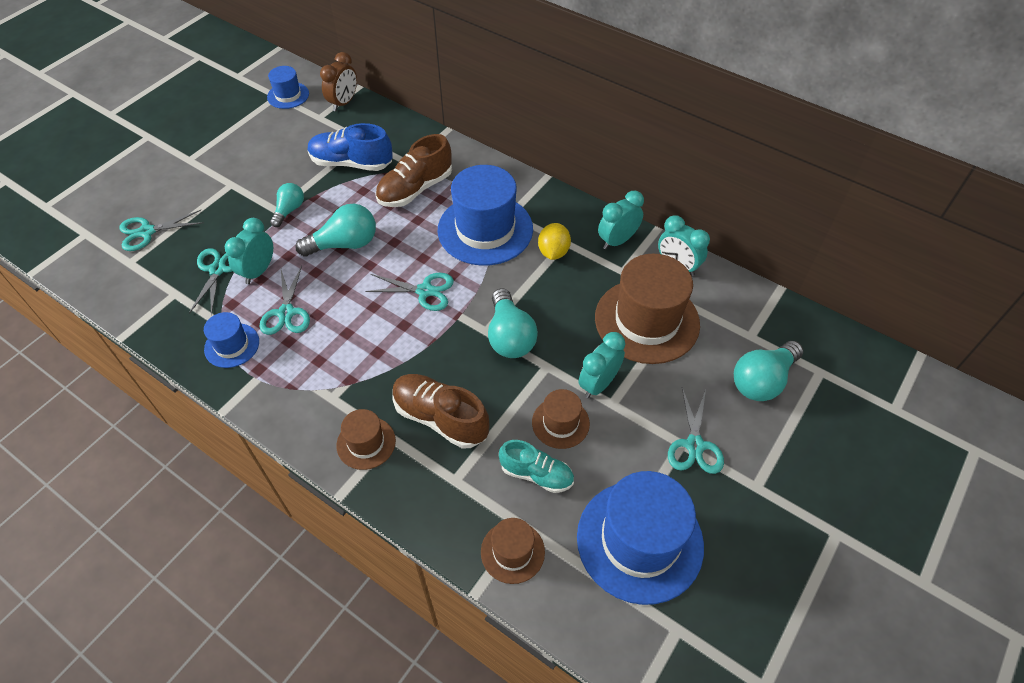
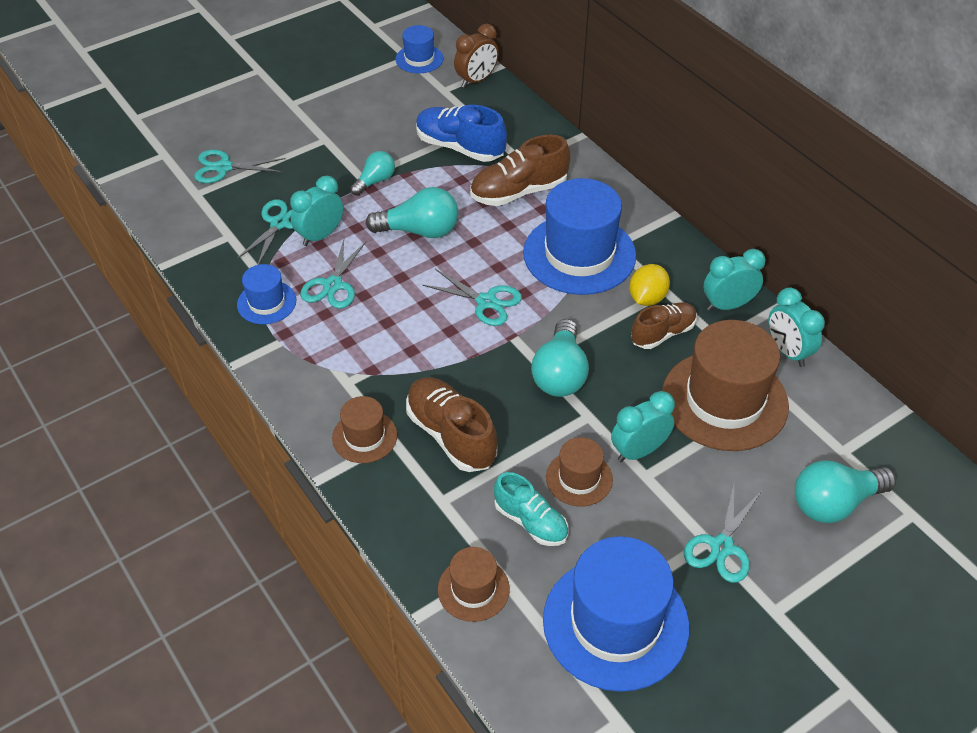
camera: 20 degrees right, 5 degrees down
(577, 278) = (663, 333): none -> brown shoe

